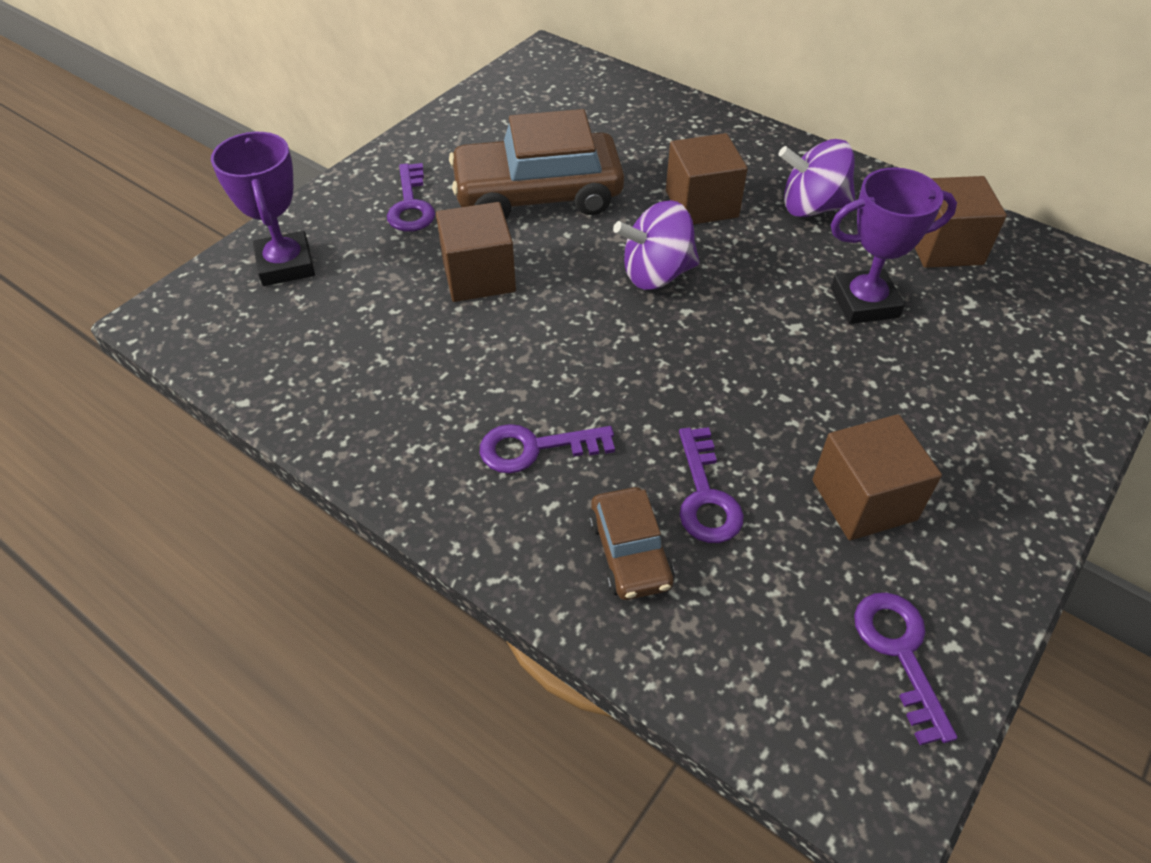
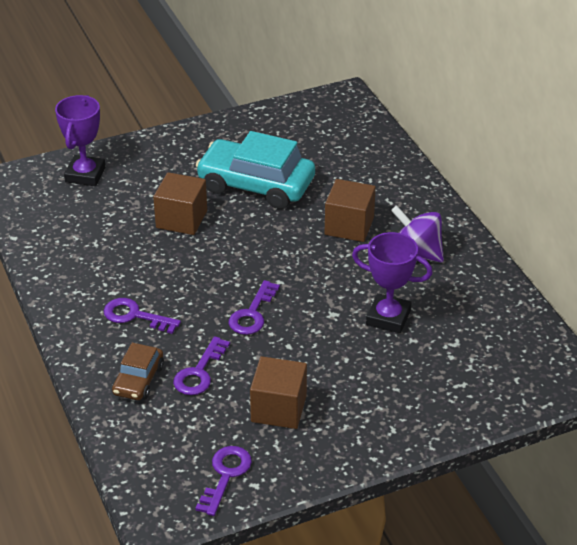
camera: 30 degrees right, 10 degrees down
(411, 205) = (178, 165): purple key -> purple key (252, 314)
(537, 195) = (256, 185): brown car -> turquoise car
(656, 274) = (282, 255): purple spinning top -> none
(944, 246) = (475, 306): brown cube -> none

